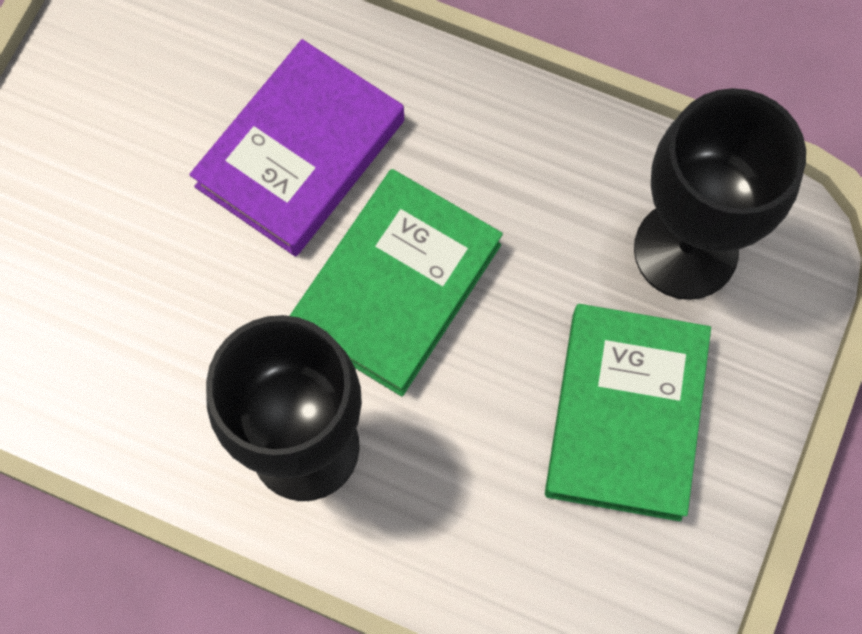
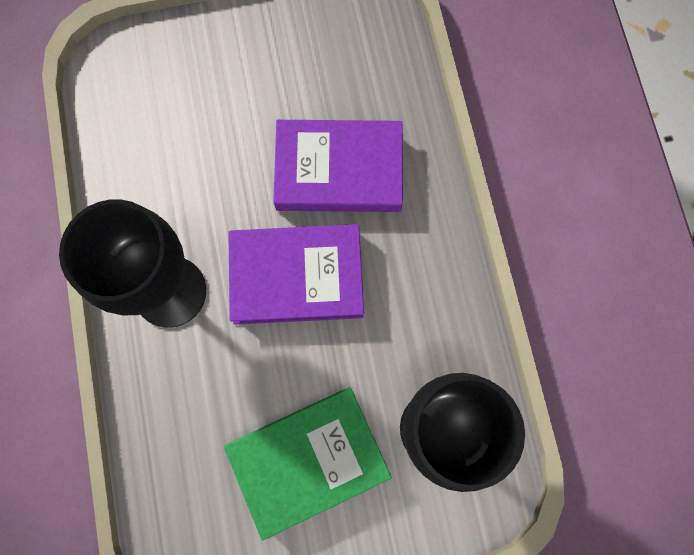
camera: 55 degrees right, 5 degrees up
(396, 286) = (297, 276): green book -> purple book

